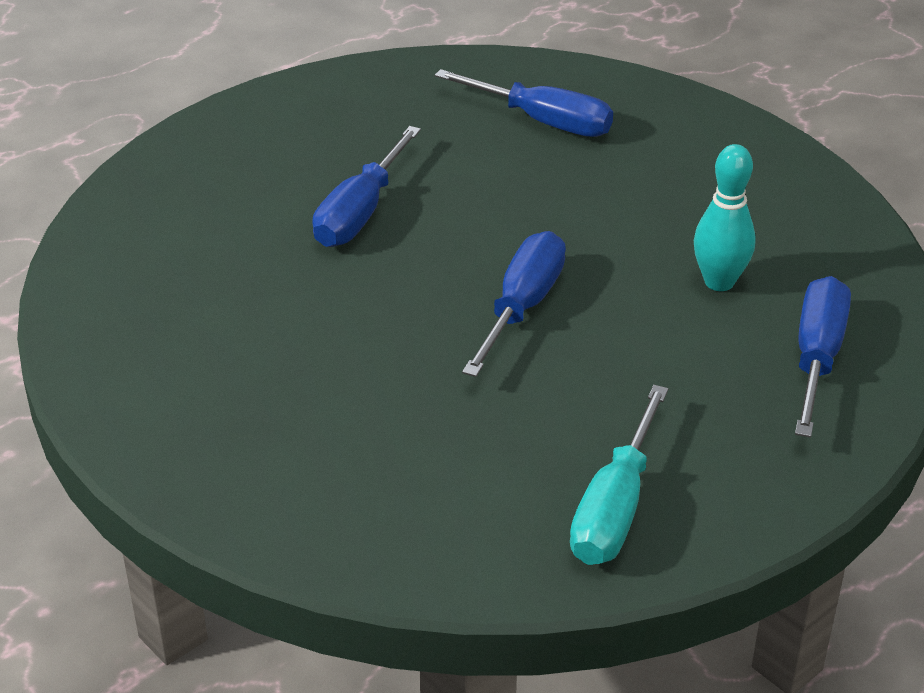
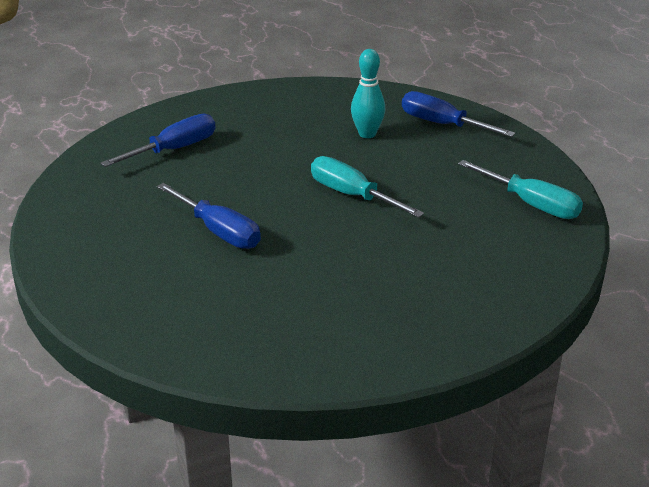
camera: 70 degrees left, 5 degrees down
(521, 308) = (353, 195): blue screwdriver -> turquoise screwdriver

